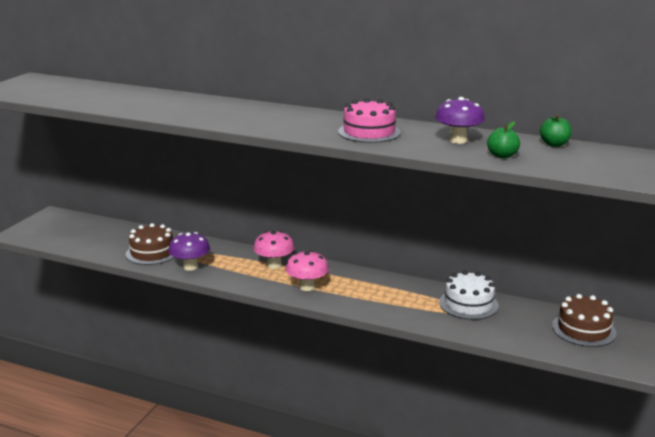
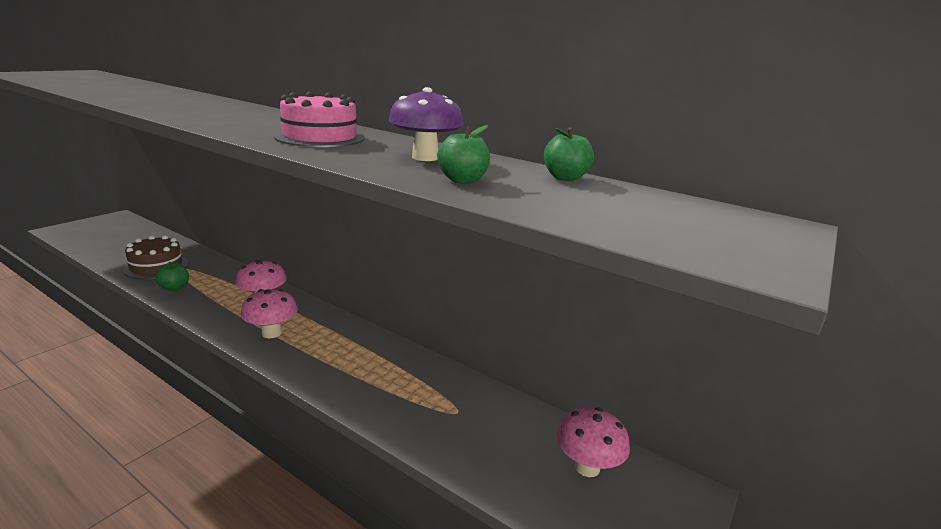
camera: 10 degrees right, 0 degrees up
(190, 267) = (174, 288): purple mushroom -> green apple
(468, 304) = (448, 392): white cake -> none
(583, 329) = (587, 467): brown cake -> pink mushroom

